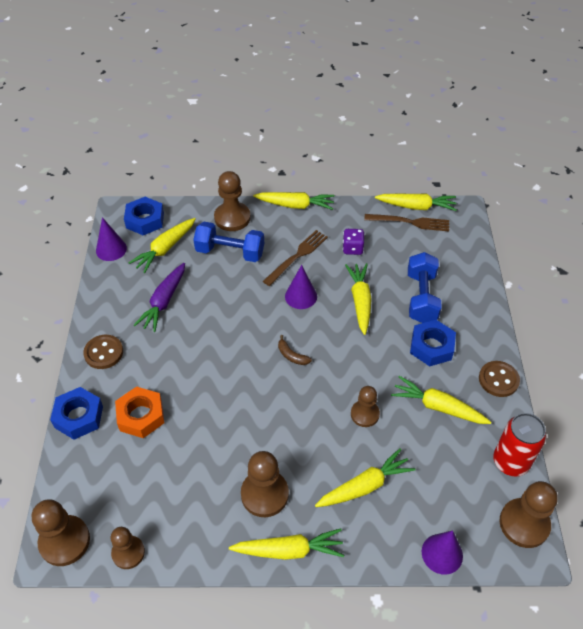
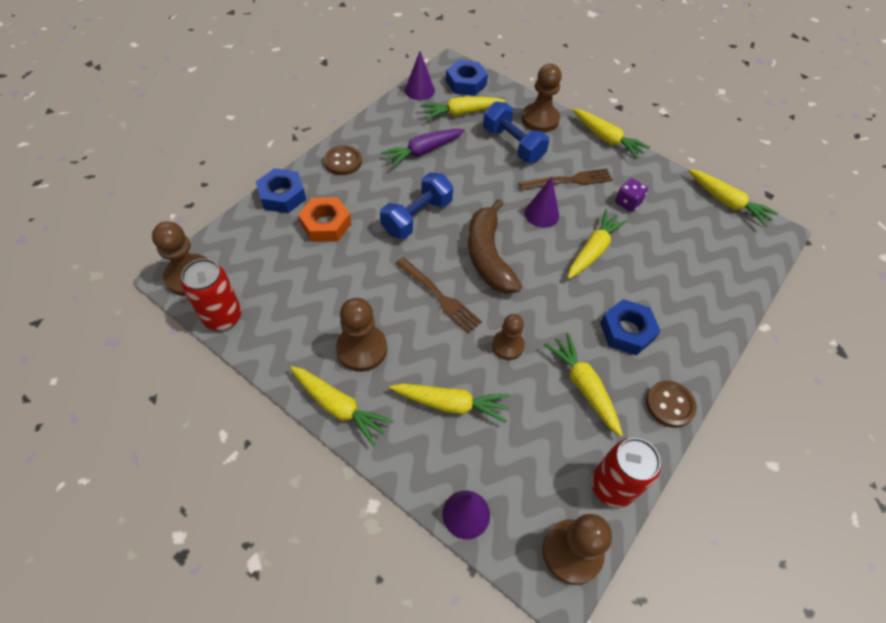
camera: 35 degrees right, 5 degrees up
(128, 553) = (223, 317): brown pawn -> red can
(292, 355) = (488, 256): brown banana -> brown banana, size x2.45
(411, 222) = (708, 213): brown fork -> brown fork (440, 297)
(421, 297) = (657, 283): blue dumbbell -> blue dumbbell (417, 217)

